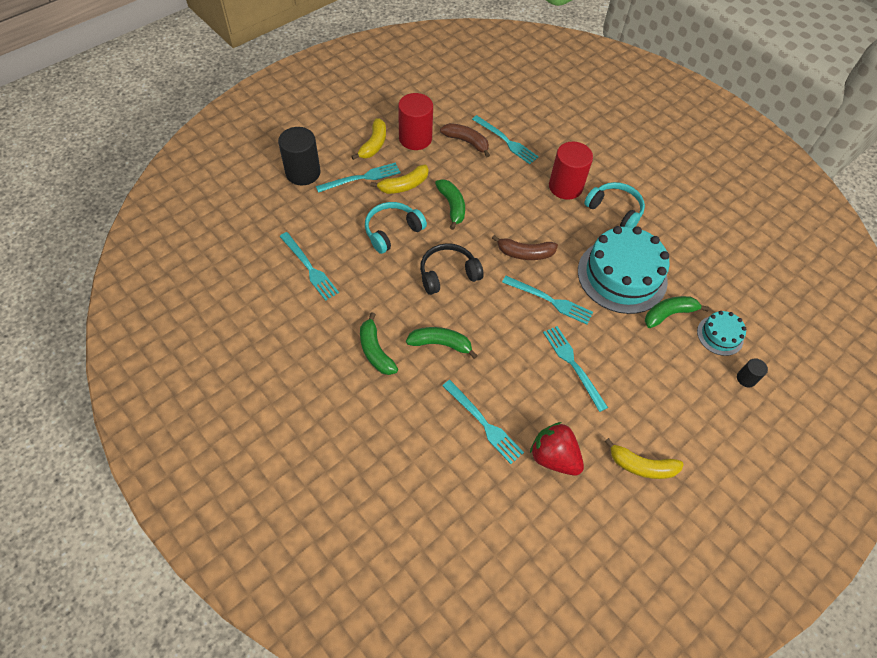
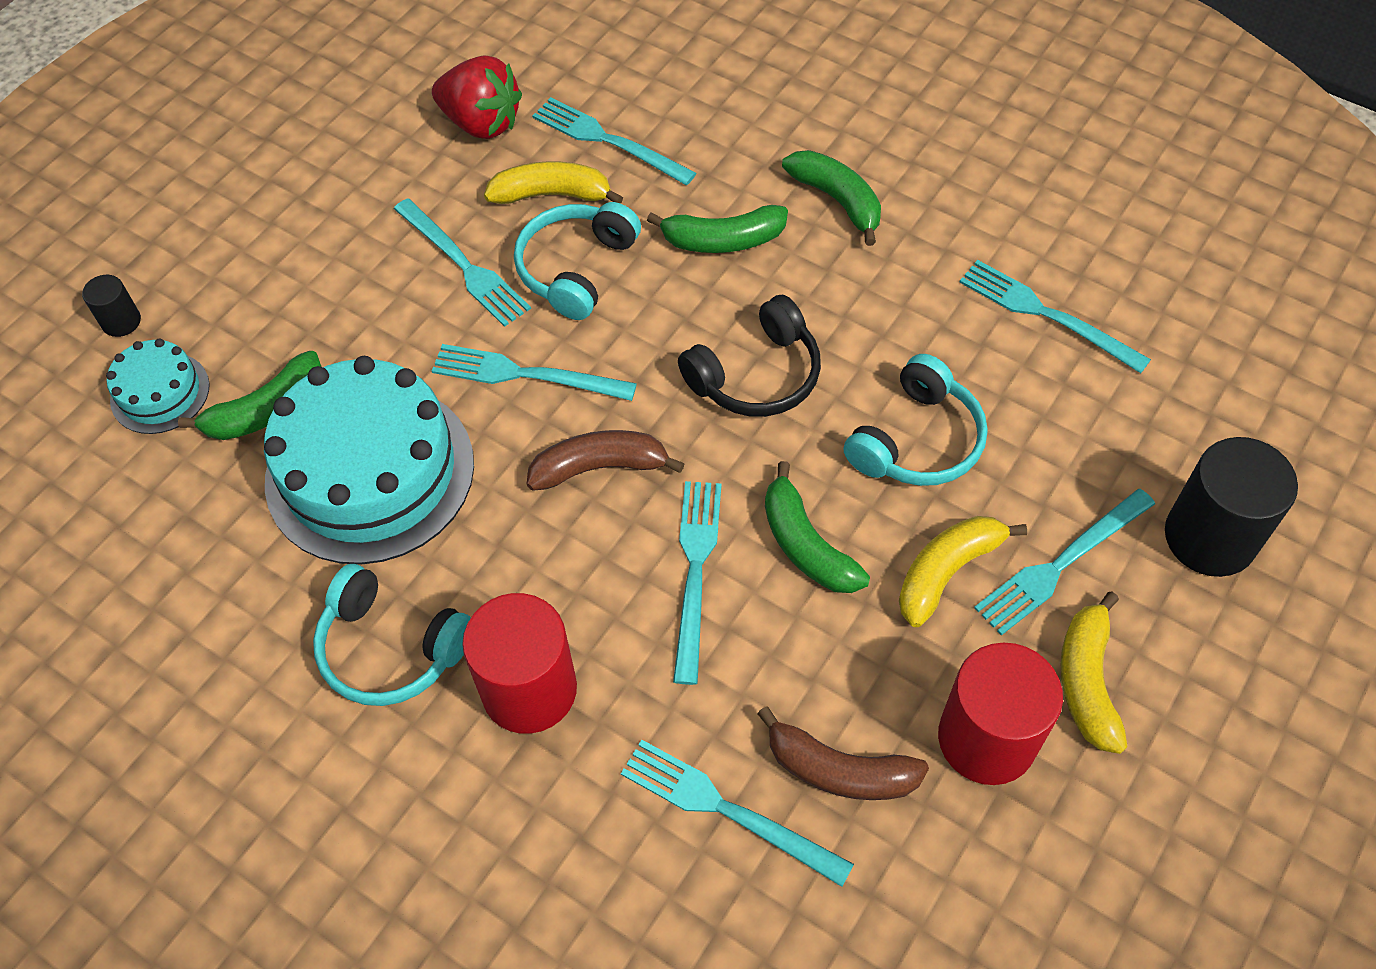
camera: 170 degrees right, 0 degrees up
(496, 208) = (695, 571): none -> turquoise fork
(517, 348) = (576, 268): none -> turquoise headphones
(641, 465) = (334, 144): yellow banana -> yellow banana (552, 195)

